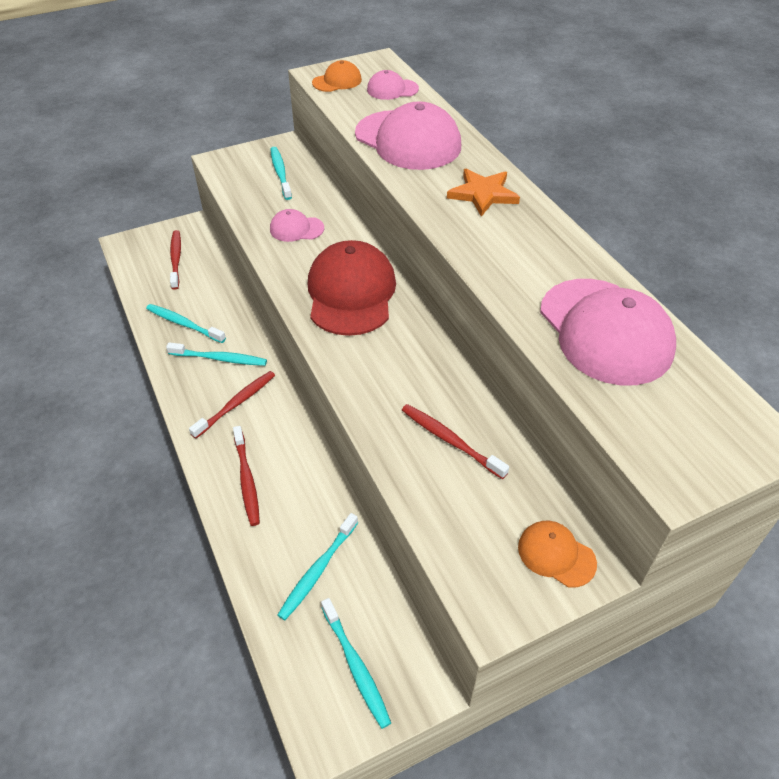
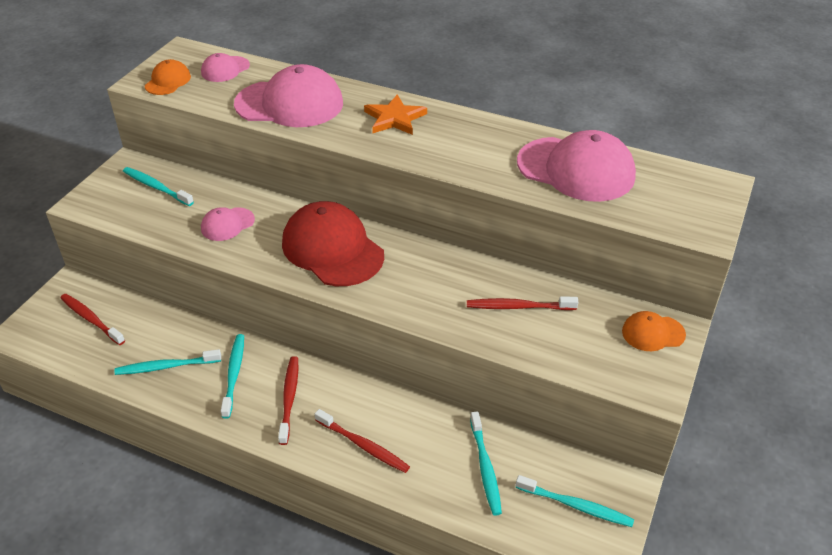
camera: 40 degrees left, 5 degrees down
(220, 359) = (234, 374): turquoise toothbrush -> turquoise toothbrush turned 60 degrees counterclockwise

